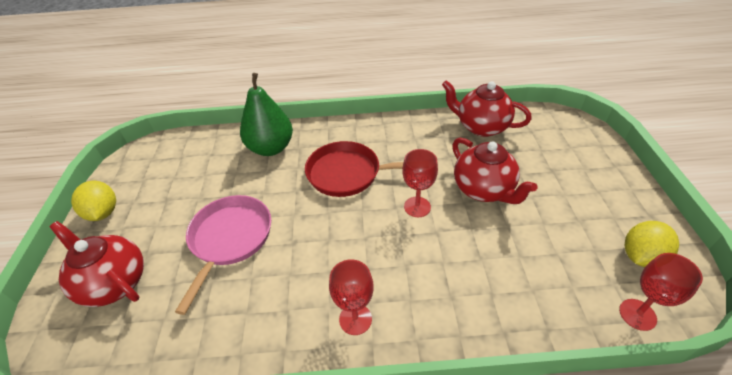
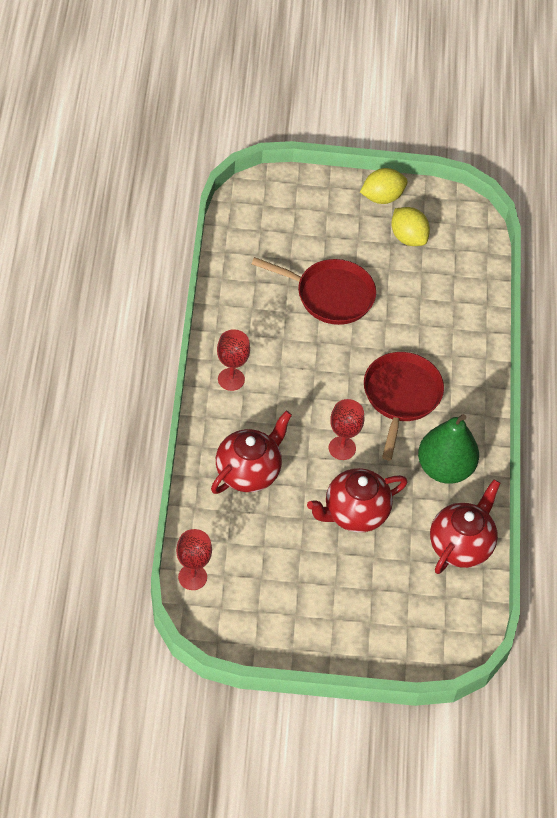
camera: 90 degrees right, 10 degrees up
(114, 283) = (299, 219): red teapot -> red teapot (248, 472)
(230, 239) = (330, 295): pink pan -> red pan
(271, 148) = (455, 329): green pear -> green pear (444, 468)
(641, 256) = (246, 612): yellow lemon -> yellow lemon (408, 237)

